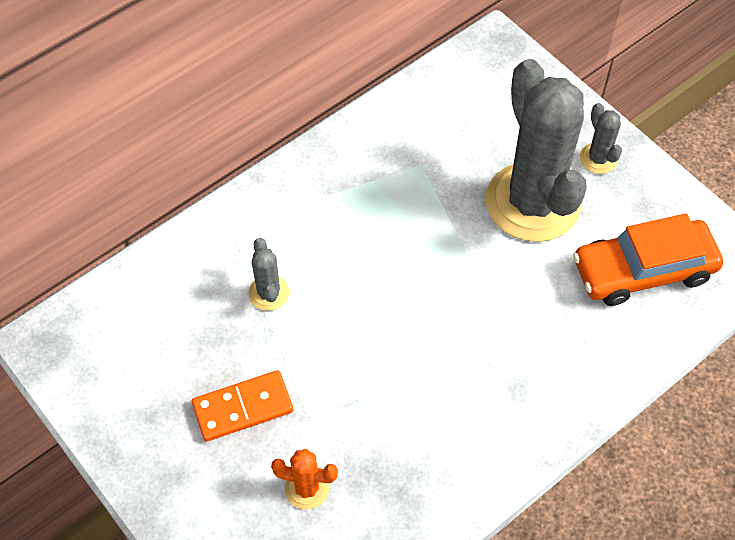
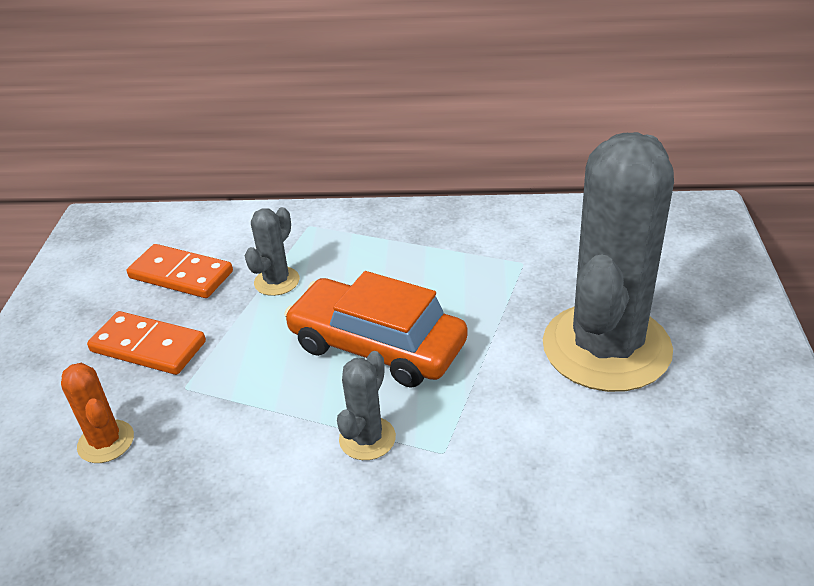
camera: 45 degrees right, 20 degrees down
(188, 337) = (181, 275): none -> orange domino
(598, 158) = (728, 350): grey cactus -> grey cactus (367, 438)
(643, 270) = (677, 482): orange car -> orange car (377, 345)

